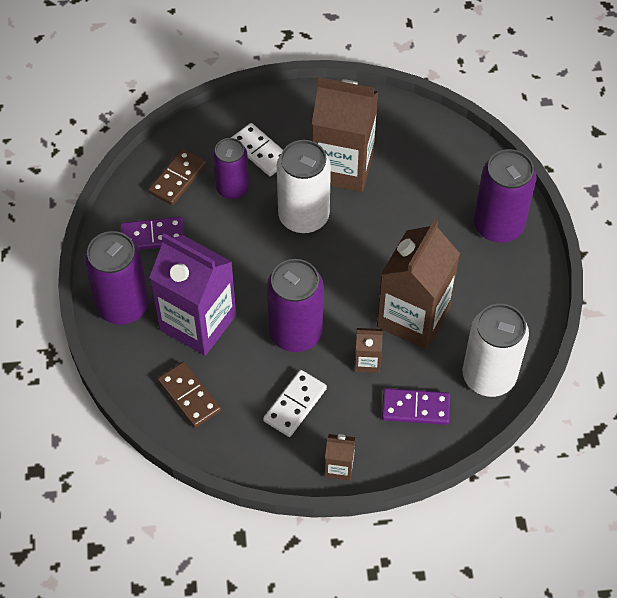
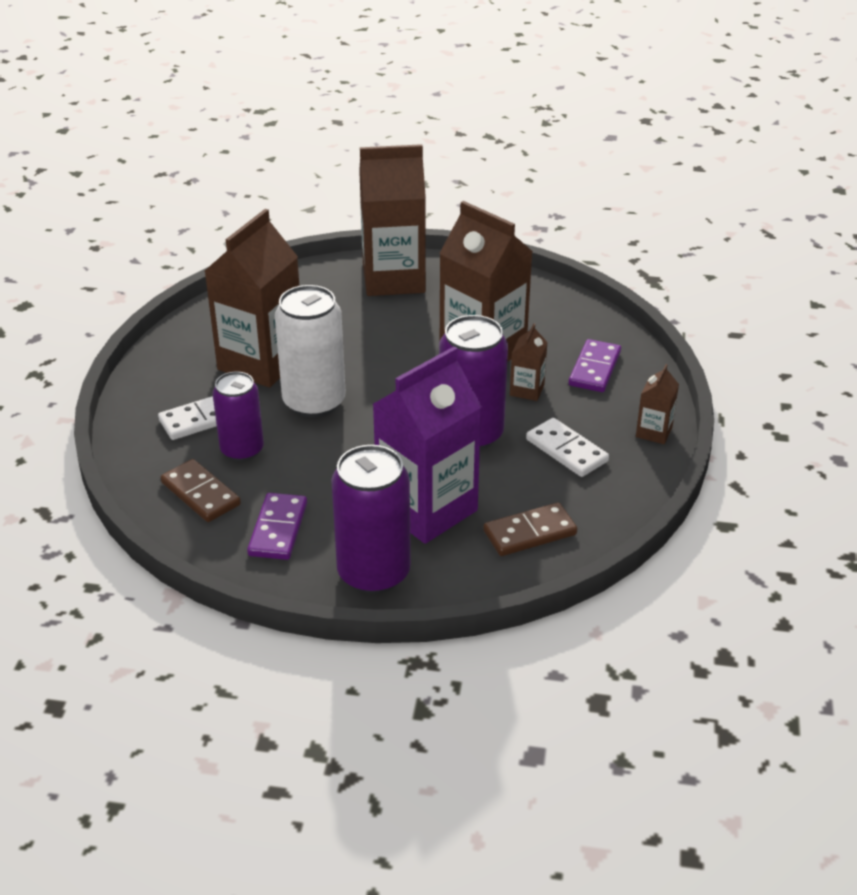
camera: 75 degrees left, 20 degrees down
(489, 376) = (570, 318): white can -> none
(498, 225) = (393, 279): purple can -> brown carton

